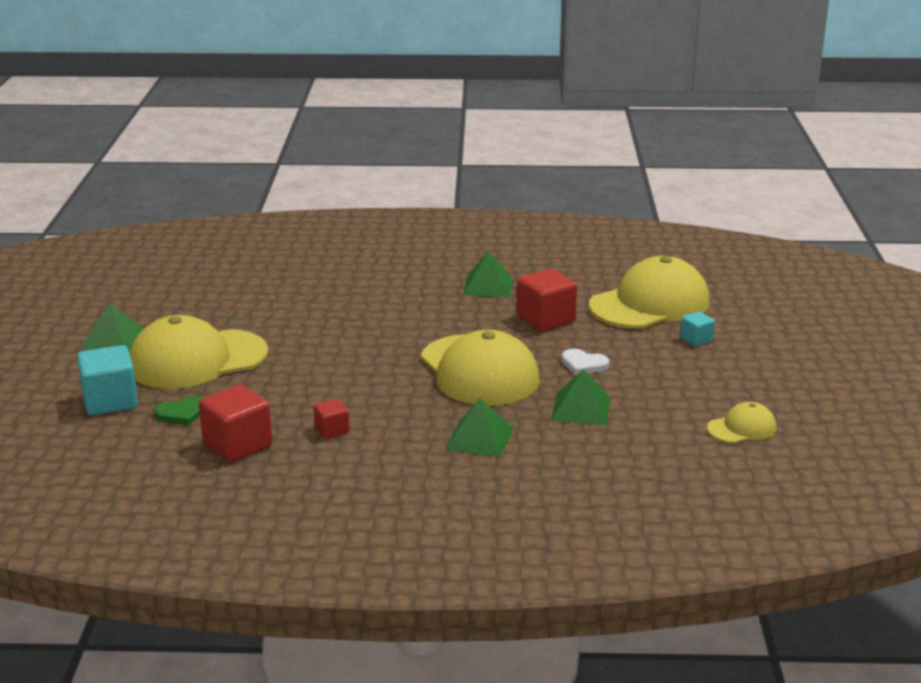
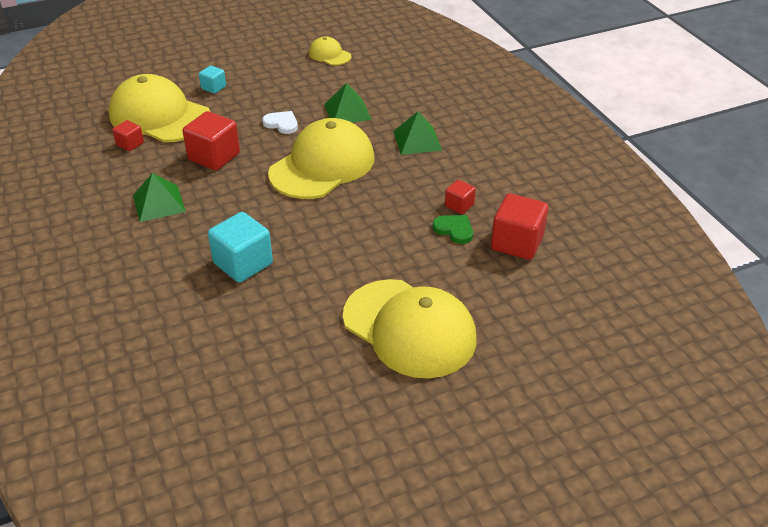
camera: 115 degrees left, 15 degrees up
(110, 401) = (519, 349): turquoise cube -> turquoise cube (243, 263)
(114, 340) = (412, 413): green pyramid -> none
(182, 413) = (500, 294): green heart -> green heart (454, 230)
(583, 364) = (281, 124): white heart -> white heart turned 60 degrees counterclockwise
(603, 285) = (130, 144): none -> red cube

